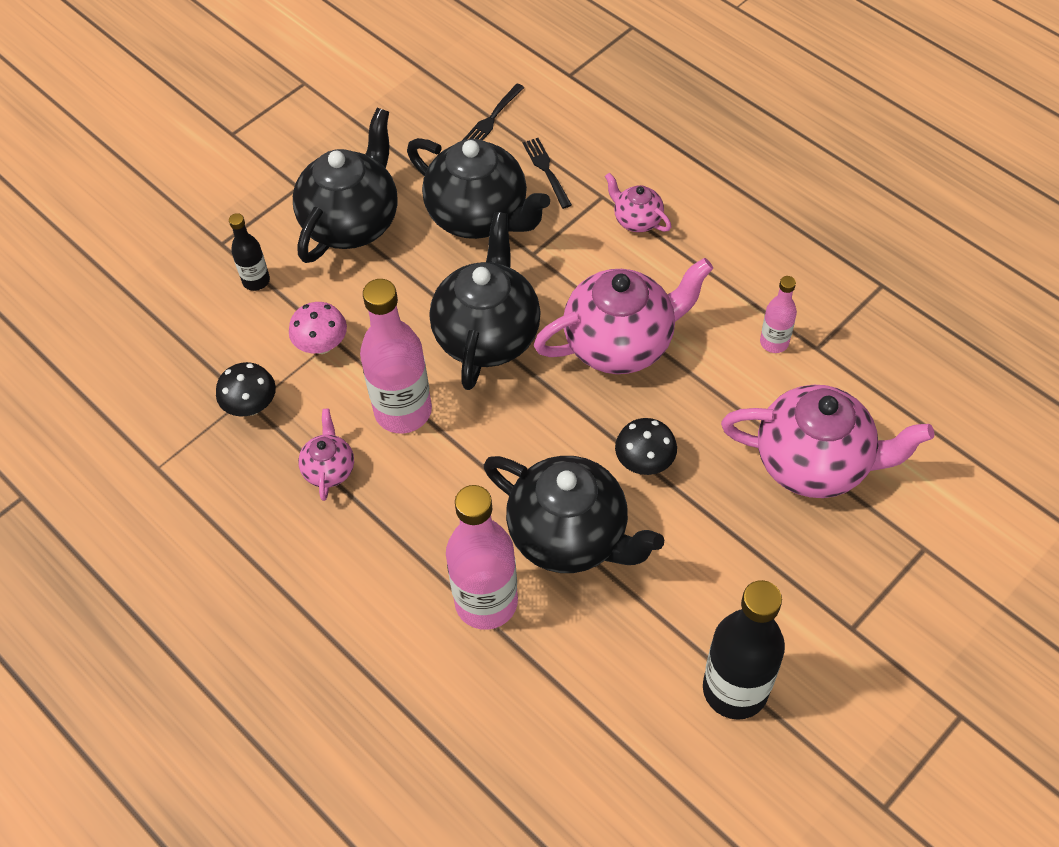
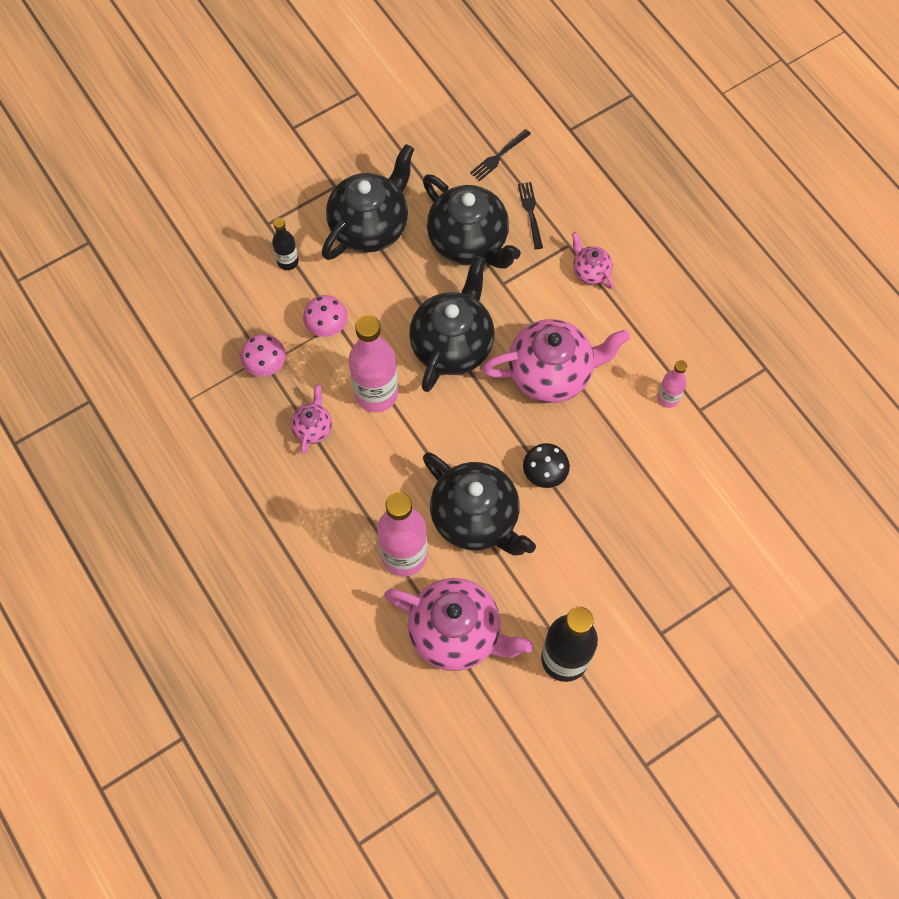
camera: 10 degrees right, 10 degrees up
(251, 406) = (265, 365): black mushroom -> pink mushroom
(814, 463) = (670, 502): pink teapot -> pink teapot (456, 633)

